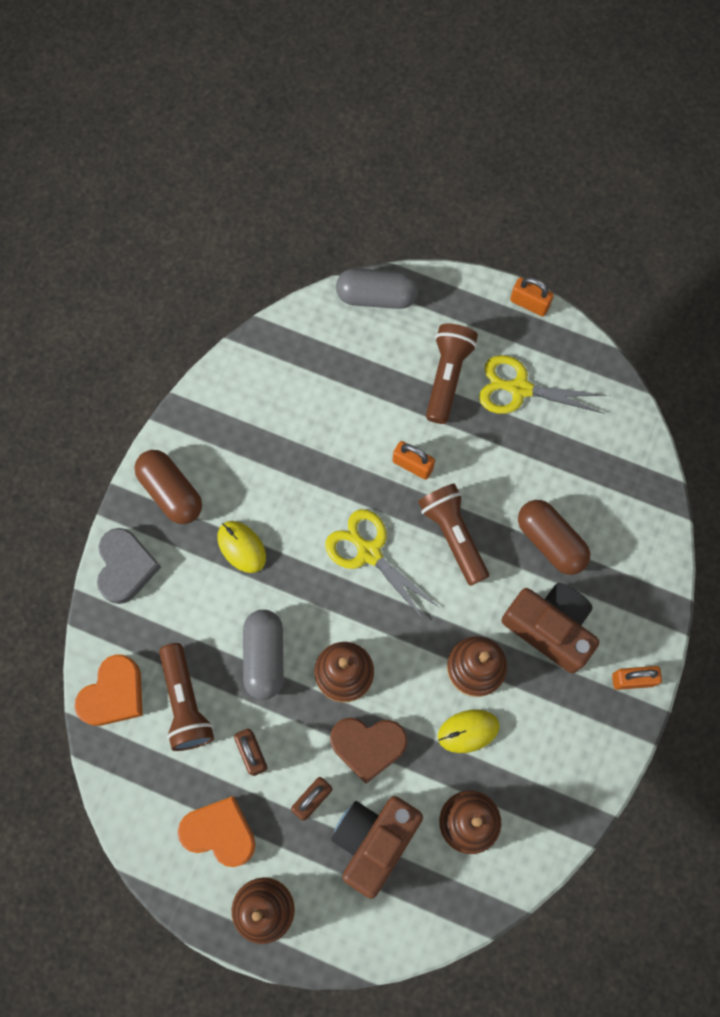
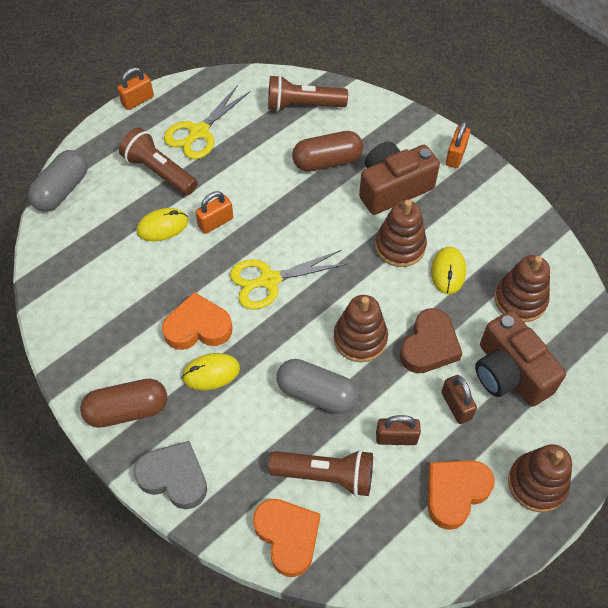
camera: 65 degrees left, 15 degrees down
(284, 510) = (198, 327): none -> orange heart
(382, 416) = (162, 226): none -> yellow mouse
(453, 535) = (288, 219): brown flashlight -> brown flashlight (303, 105)

